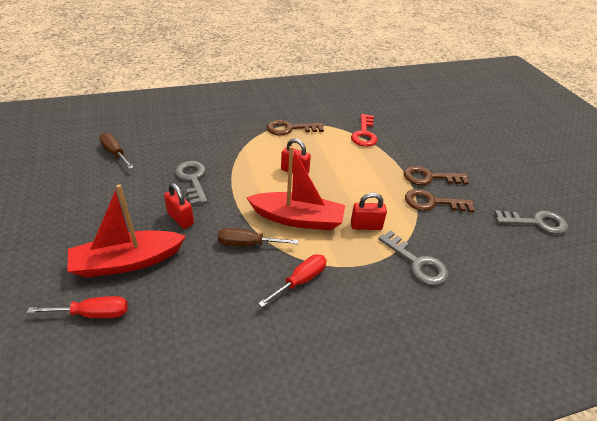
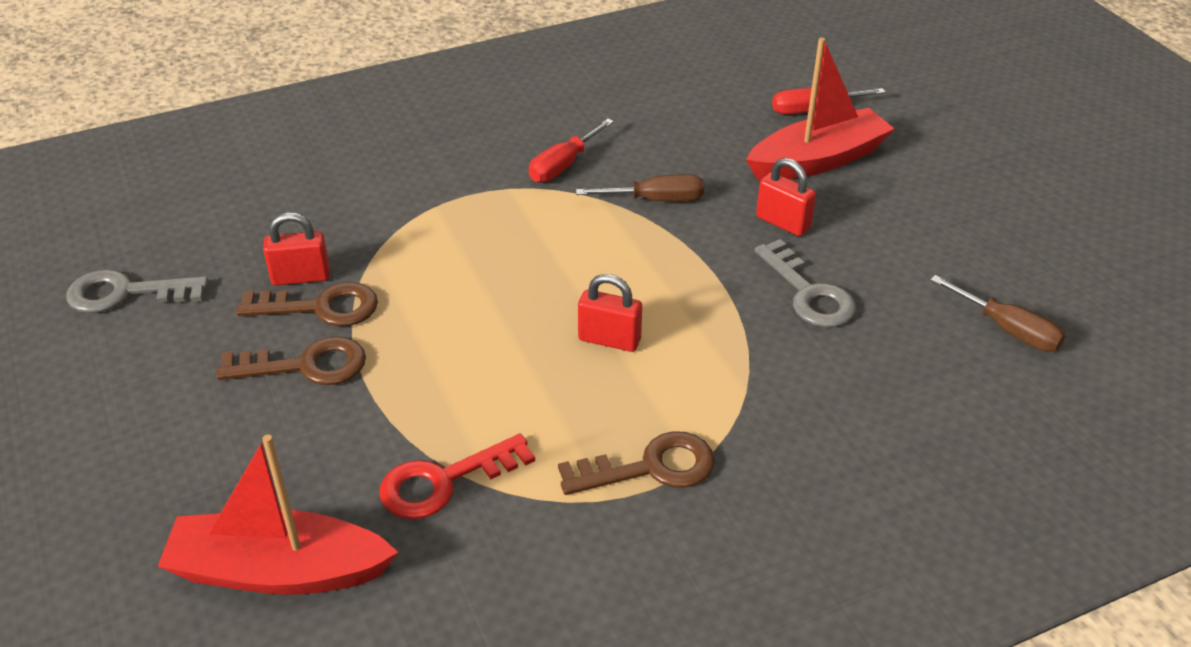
camera: 175 degrees right, 0 degrees up
(298, 219) = (583, 246): red boat -> red boat (278, 571)
(364, 134) = (444, 481): red key -> red key turned 120 degrees counterclockwise
(366, 226) = (461, 248): red padlock -> red padlock (301, 277)
(417, 263) = (383, 205): grey key -> none

